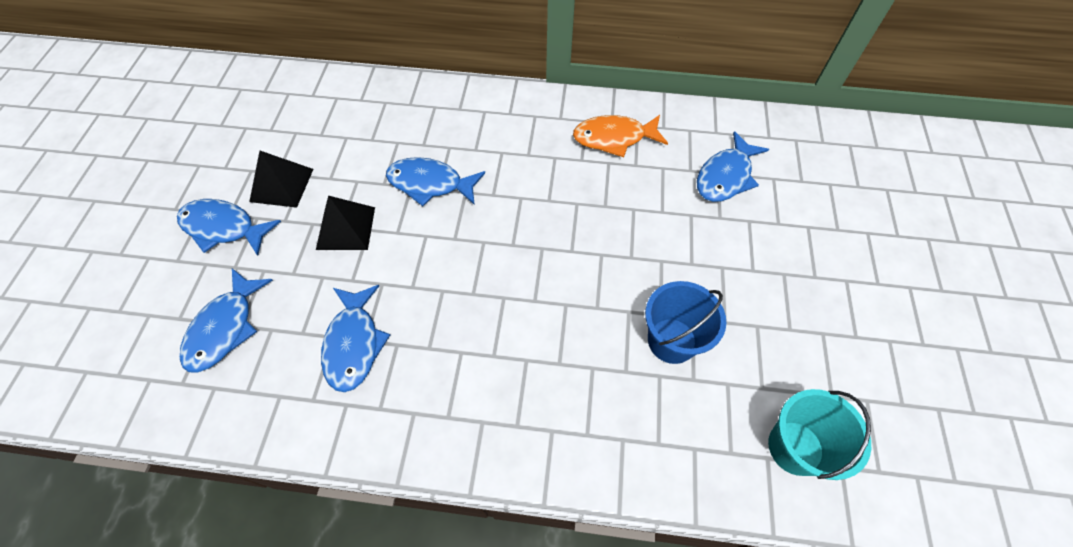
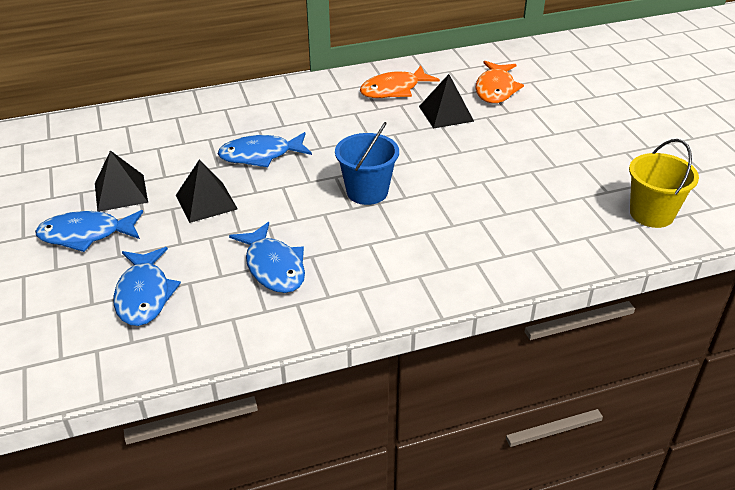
camera: 25 degrees left, 20 degrees down
(649, 194) = (446, 113): none -> black pyramid
(671, 340) = (526, 187): blue bucket -> blue bucket (367, 192)
(725, 176) = (495, 89): blue fish -> orange fish
(795, 447) = (651, 214): turquoise bucket -> yellow bucket

